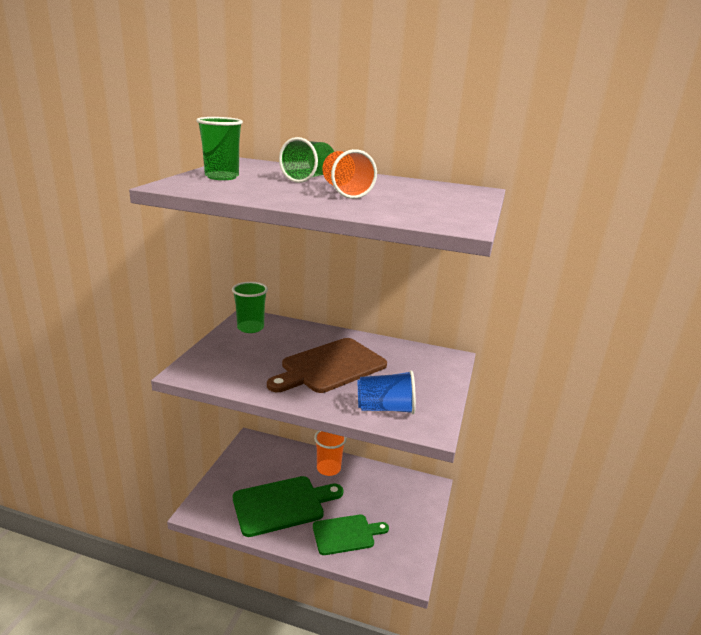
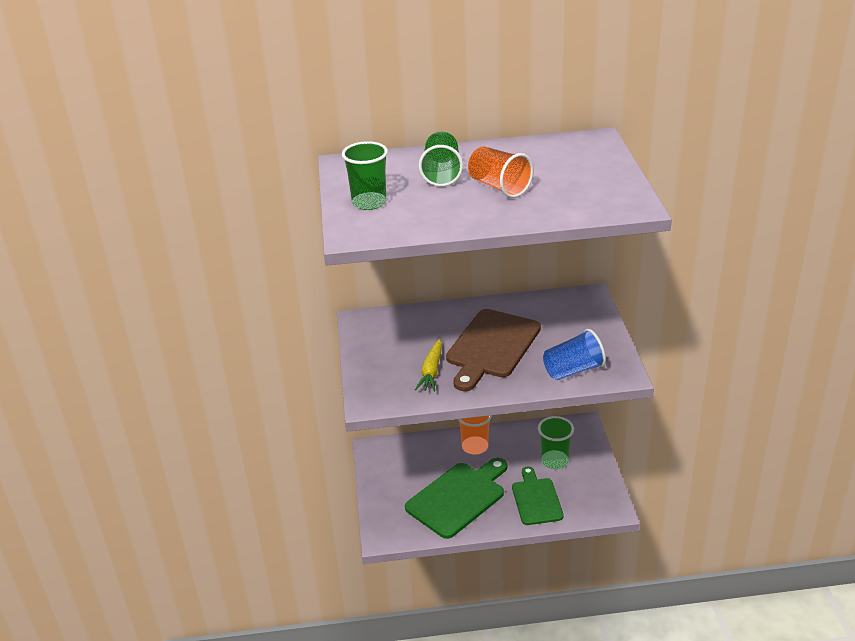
camera: 20 degrees left, 10 degrees up
(250, 328) = (375, 331): green cup -> green cup (554, 461)
(261, 367) = (431, 371): none -> yellow carrot
(346, 534) = (536, 499): green cutting board -> green cutting board turned 60 degrees counterclockwise

